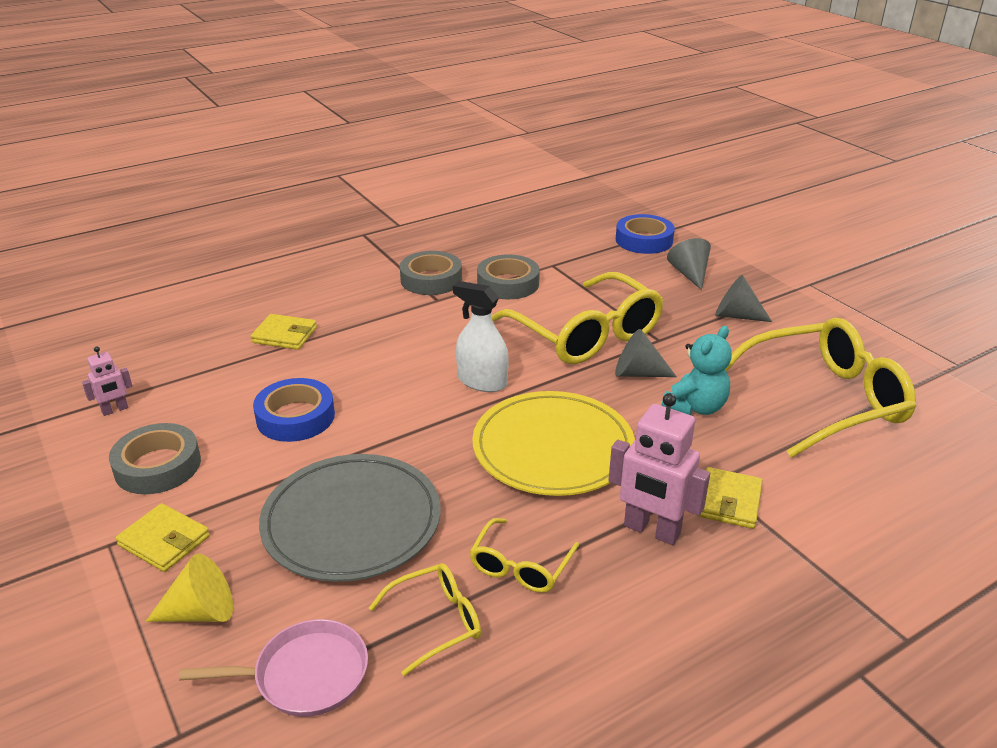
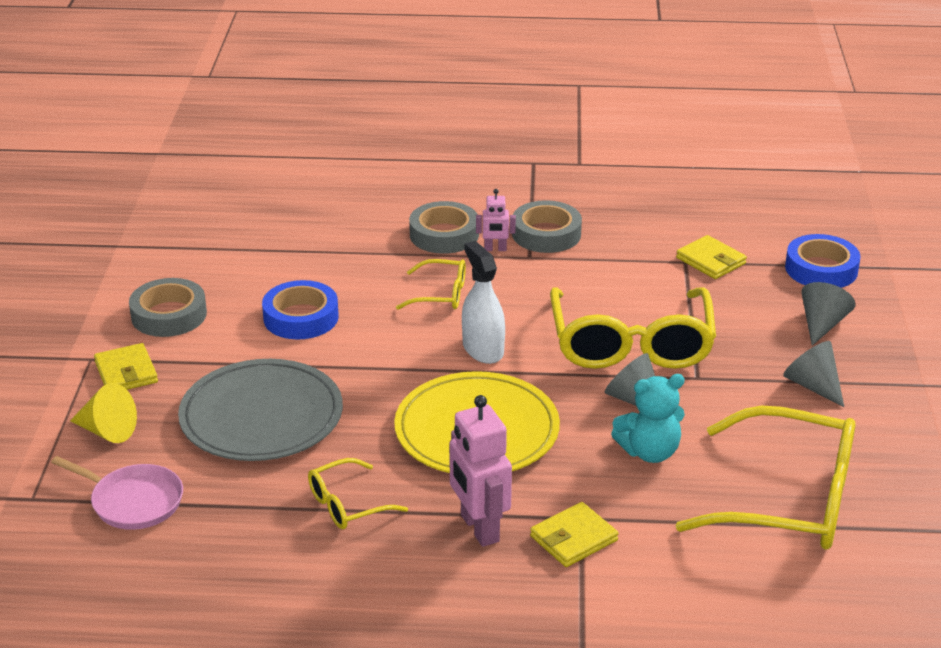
camera: 35 degrees right, 0 degrees up
(115, 410) = (177, 257): pink robot -> pink robot (495, 249)
(285, 335) = (362, 241): yellow wallet -> yellow wallet (711, 261)
(436, 622) = (248, 511): yellow glasses -> yellow glasses (440, 294)
(508, 283) = (616, 265): grey tape -> grey tape (444, 235)

